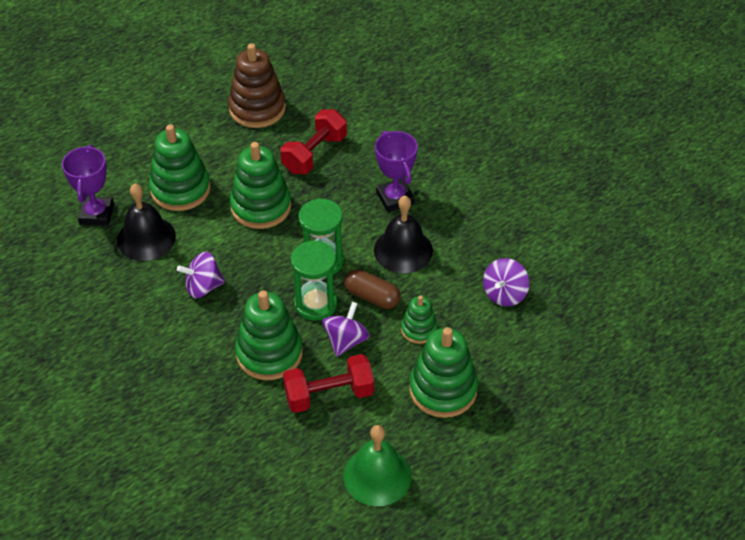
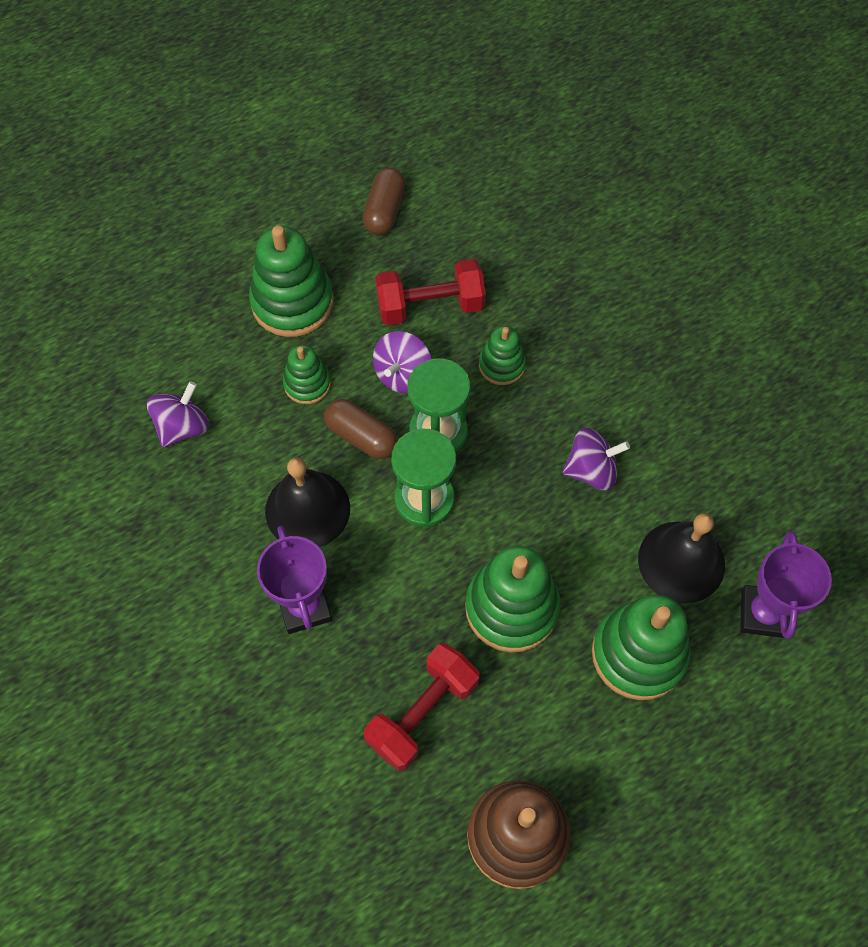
camera: 175 degrees left, 15 degrees up
(269, 353) = (501, 365): green stacking toy -> green stacking toy, size x0.55
(377, 476) = (384, 211): green bell -> brown capsule

